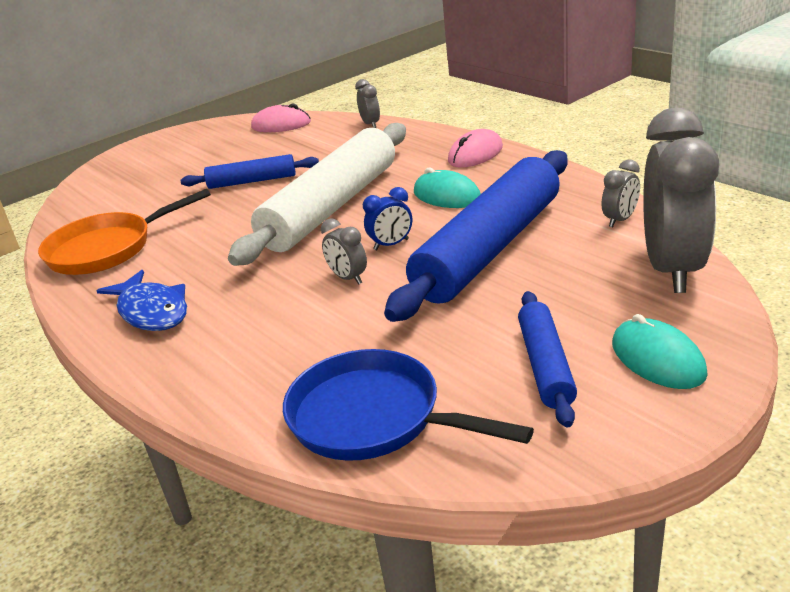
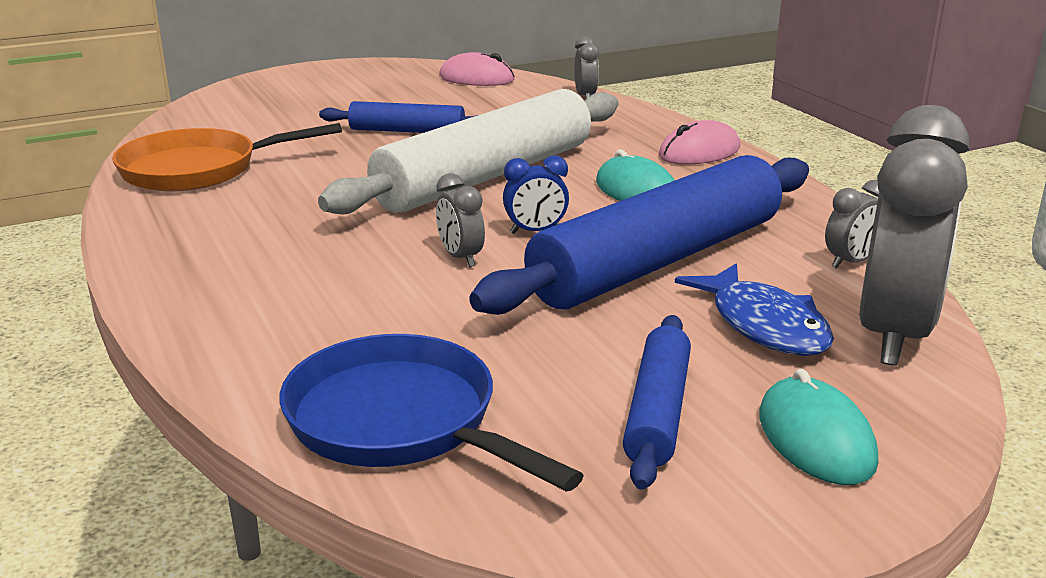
camera: 10 degrees right, 5 degrees down
(152, 311) = (207, 245): blue fish -> blue fish (764, 325)

